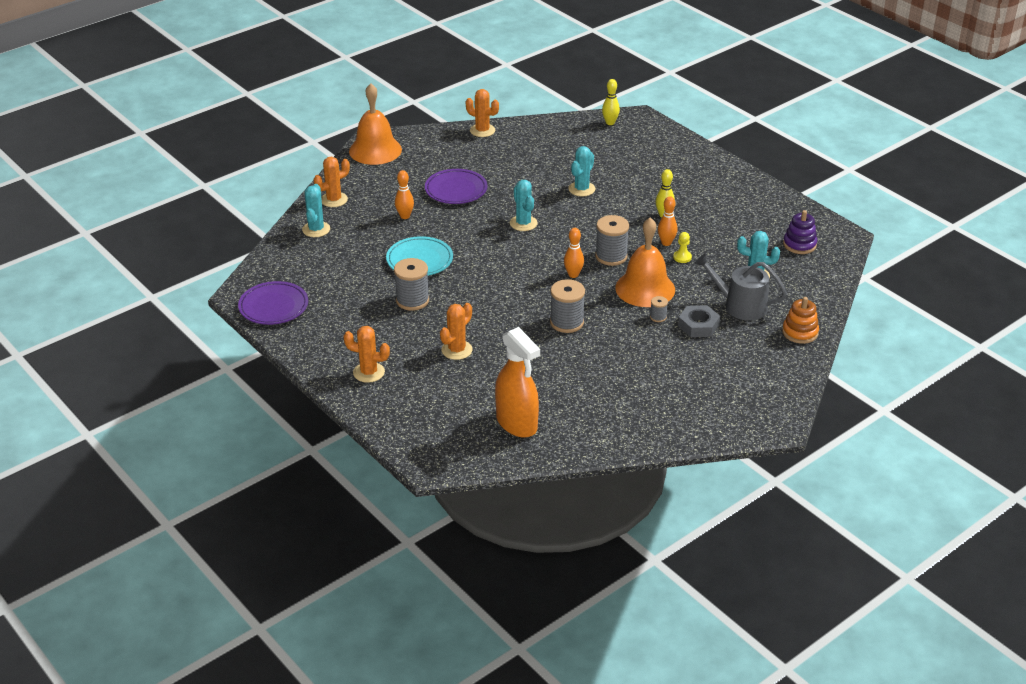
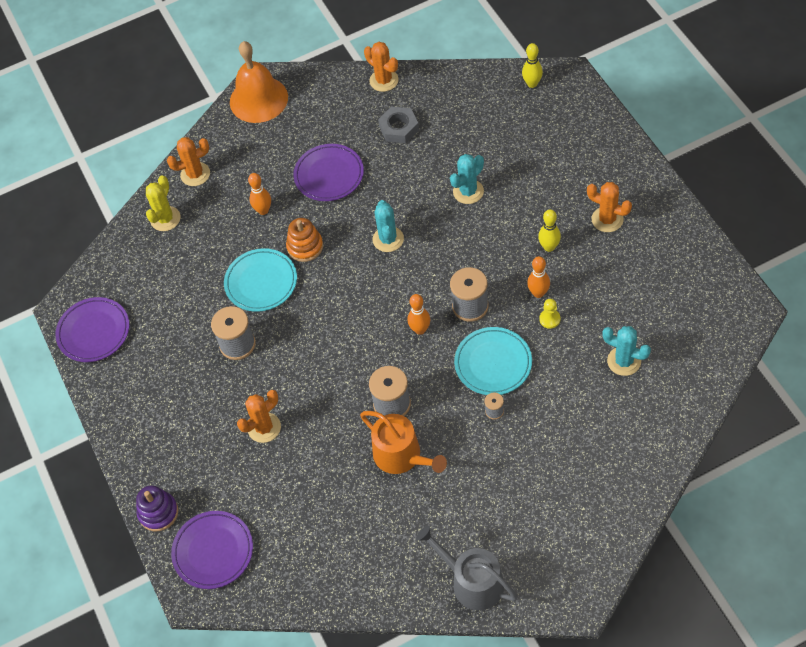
camera: 20 degrees right, 20 degrees up
(316, 229) = (165, 219): turquoise cactus -> yellow cactus
(368, 372) = (165, 446): orange cactus -> orange cactus (607, 219)
(439, 435) = (213, 551): none -> purple plate
(517, 423) = (297, 549): orange spray bottle -> none
(588, 354) = (402, 456): none -> orange watering can
(645, 288) = (493, 363): orange bell -> turquoise plate
(698, 325) = (535, 431): grey nut -> grey nut (399, 128)
(740, 306) = (592, 407): grey watering can -> grey watering can (472, 581)
(799, 244) = (692, 317): purple stacking toy -> purple stacking toy (158, 512)
(800, 332) = (647, 461): orange stacking toy -> orange stacking toy (305, 247)

